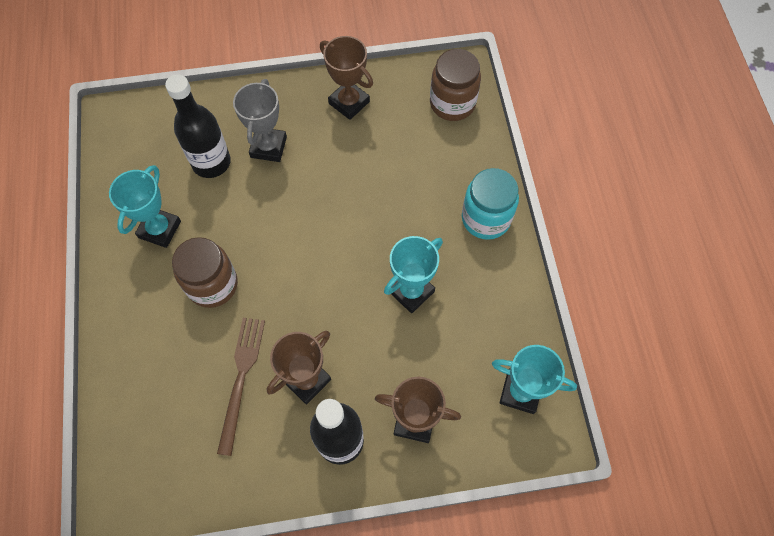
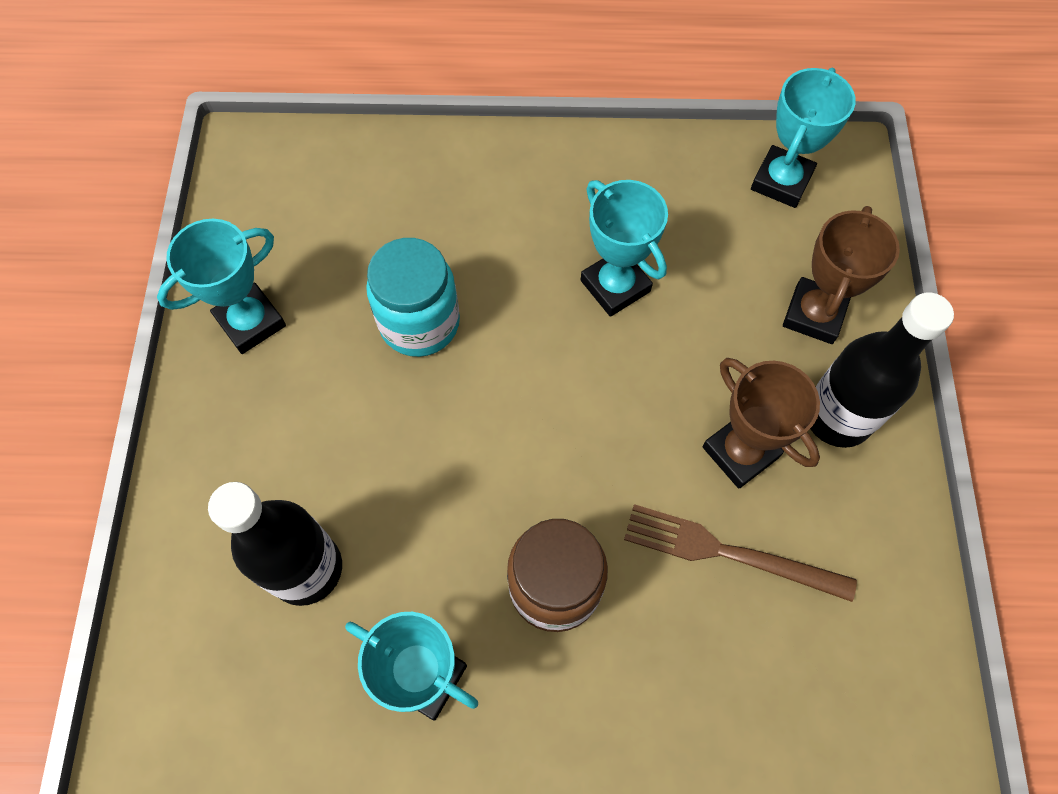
camera: 80 degrees left, 0 degrees up
(268, 147) = (302, 464): grey trophy -> none
(349, 102) = (251, 322): brown trophy -> turquoise trophy
(452, 103) = (301, 175): brown jar -> none
(485, 218) = (514, 170): turquoise jar -> turquoise jar (419, 323)

